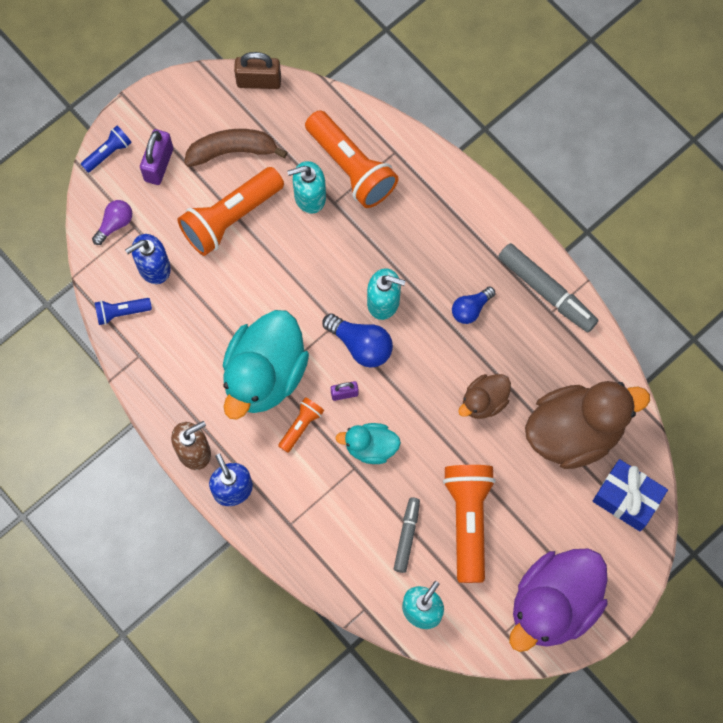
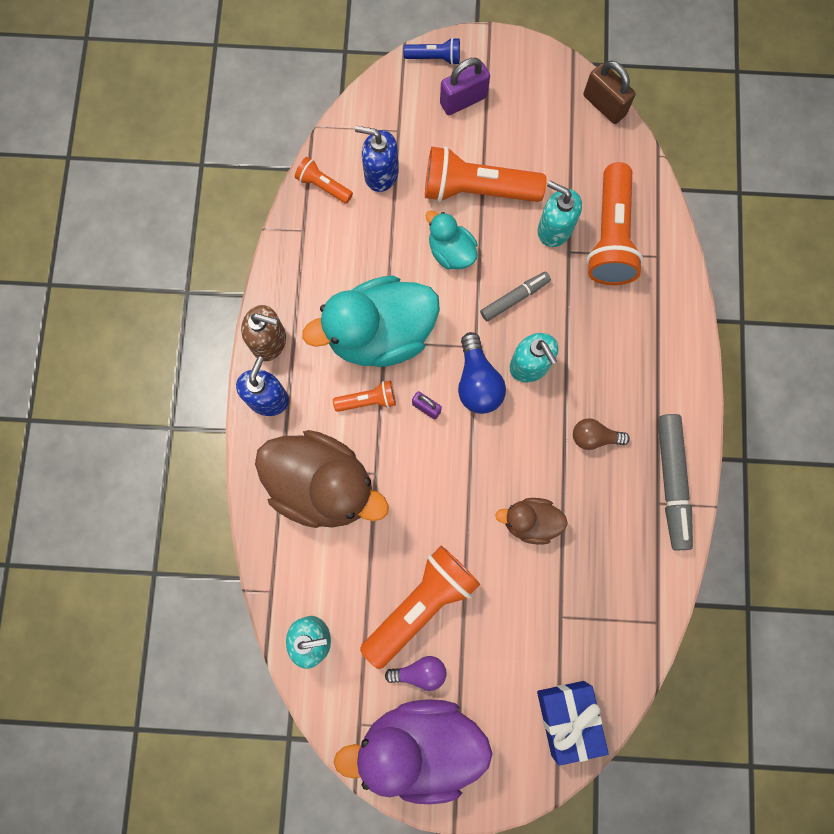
camera: 45 degrees right, 5 degrees up
(115, 224) = (385, 115): purple light bulb -> purple light bulb (420, 672)
(121, 312) = (323, 186): blue flashlight -> orange flashlight
(232, 151) = (529, 140): brown banana -> none
(370, 447) = (404, 469): turquoise duck -> turquoise duck (451, 252)
(407, 536) = (361, 568): grey marker -> grey marker (514, 298)
(470, 309) = (594, 437): blue light bulb -> brown light bulb
(574, 432) = (579, 619): brown duck -> brown duck (323, 485)

